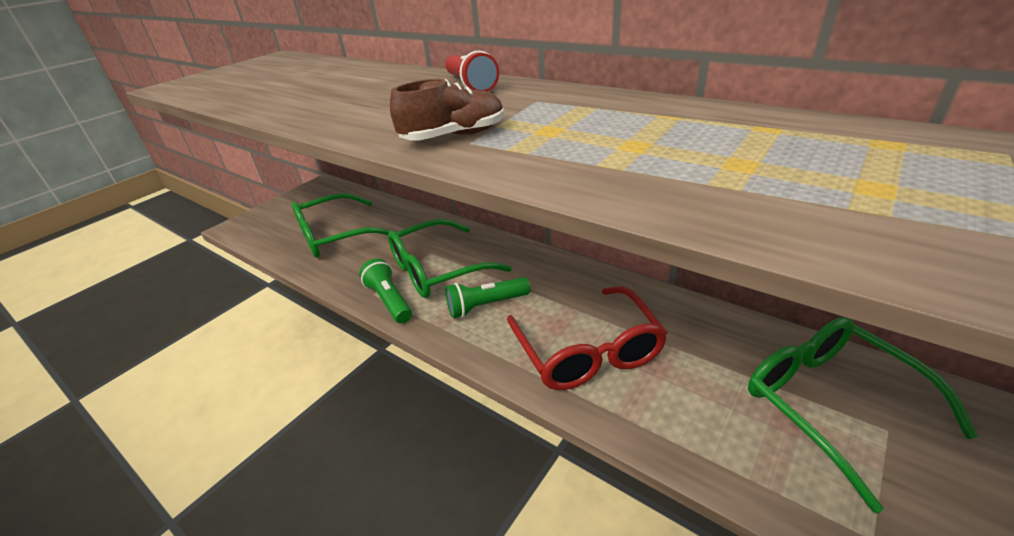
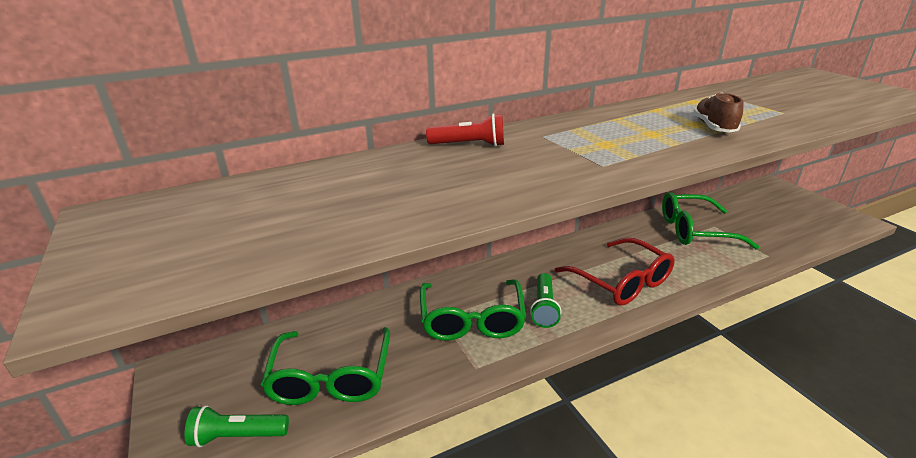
camera: 65 degrees left, 5 degrees down
(389, 300) = (495, 359): green flashlight -> green flashlight (238, 436)
(454, 136) = (585, 167): brown shoe -> brown shoe (713, 127)
(587, 351) = (621, 282): red glasses -> red glasses turned 45 degrees clockwise

